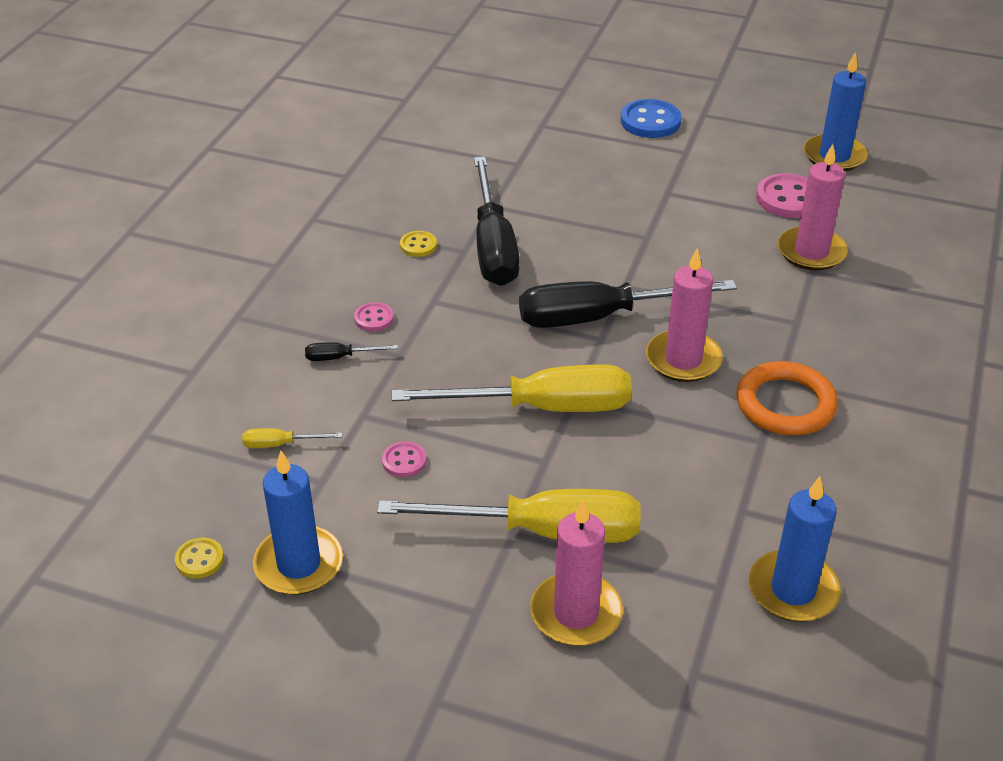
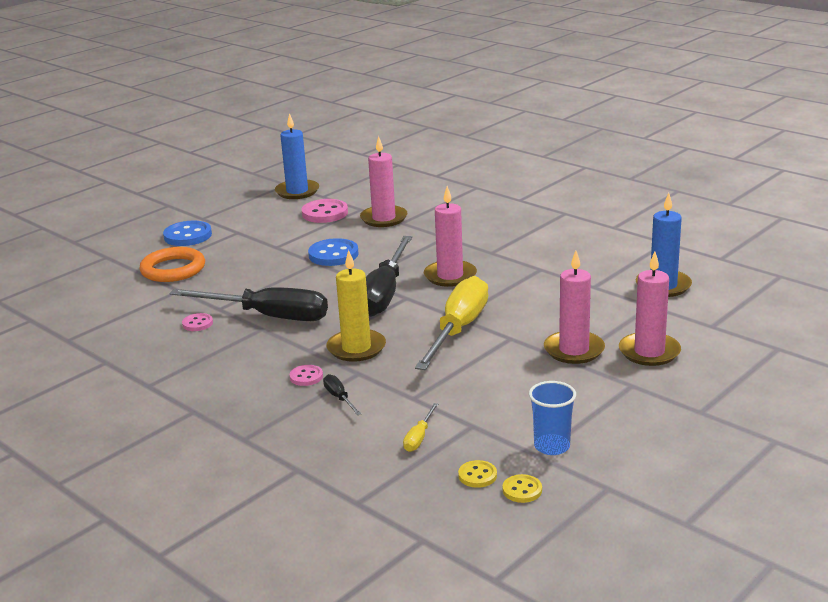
camera: 65 degrees left, 15 degrees down
(299, 564) = (552, 446): blue candle -> blue cup
(340, 357) = (339, 398): black screwdriver -> black screwdriver turned 135 degrees clockwise
(404, 461) = (474, 388): pink button -> pink button (197, 323)
(418, 245) = (235, 345): yellow button -> yellow button (477, 475)
(454, 336) = (356, 348): none -> yellow candle
(542, 531) = (574, 350): yellow screwdriver -> pink candle
(677, 243) = (333, 255): none -> blue button
(785, 404) = (514, 255): orange ring -> orange ring (173, 269)

